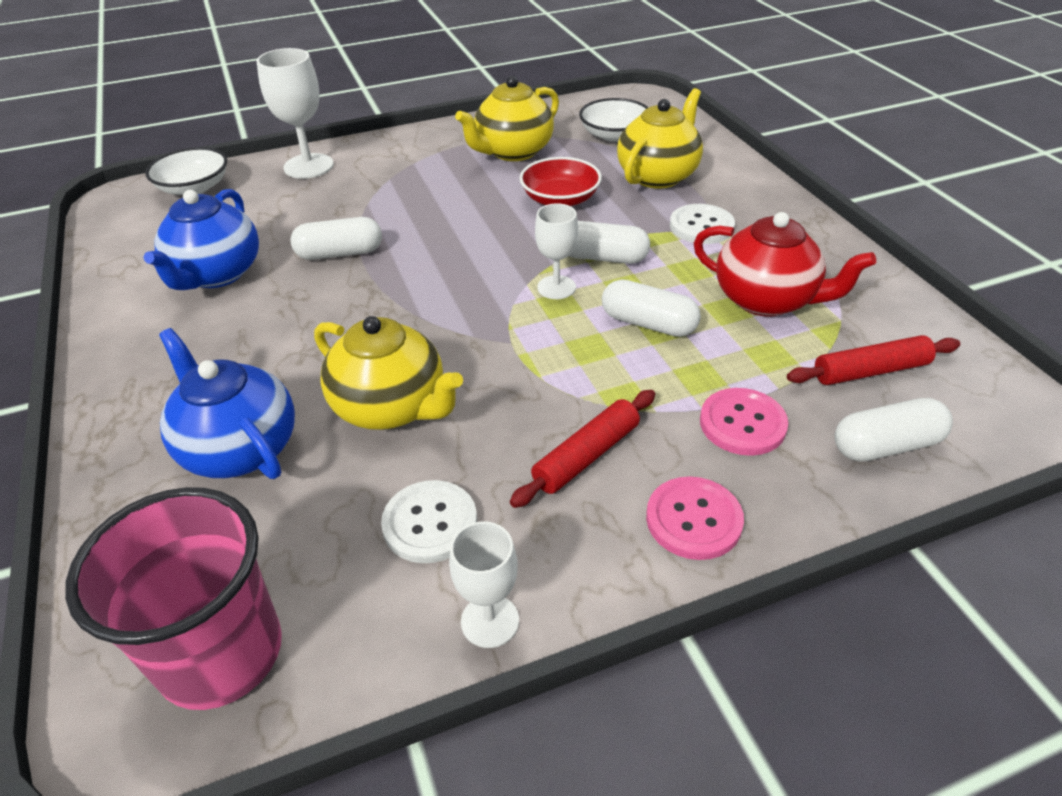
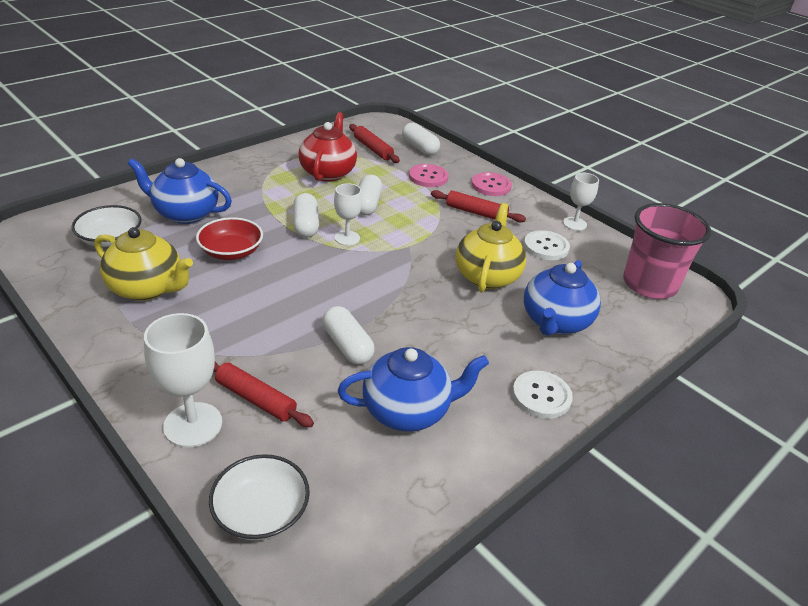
camera: 115 degrees left, 5 degrees down
(311, 195) = (255, 399): none -> red rolling pin
(658, 176) = (185, 213): yellow teapot -> blue teapot
(701, 226) = (255, 194): white button -> white button (541, 396)

